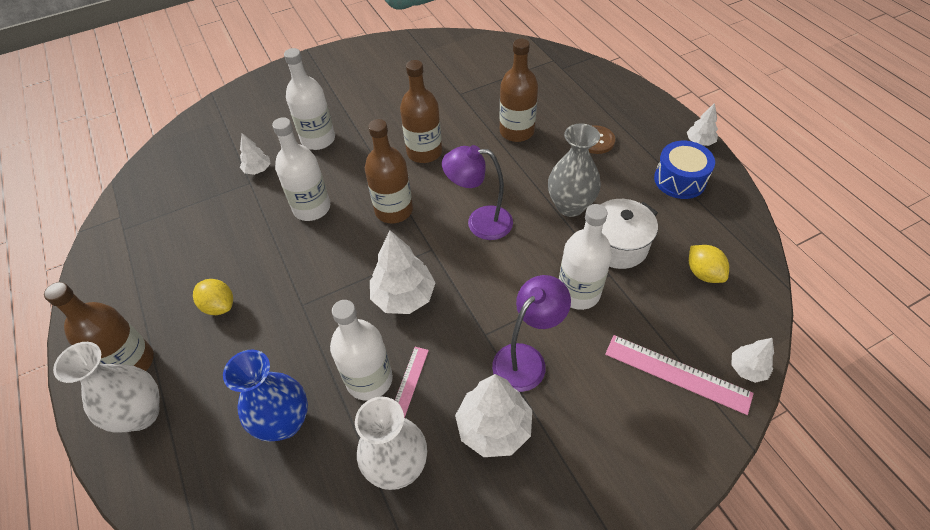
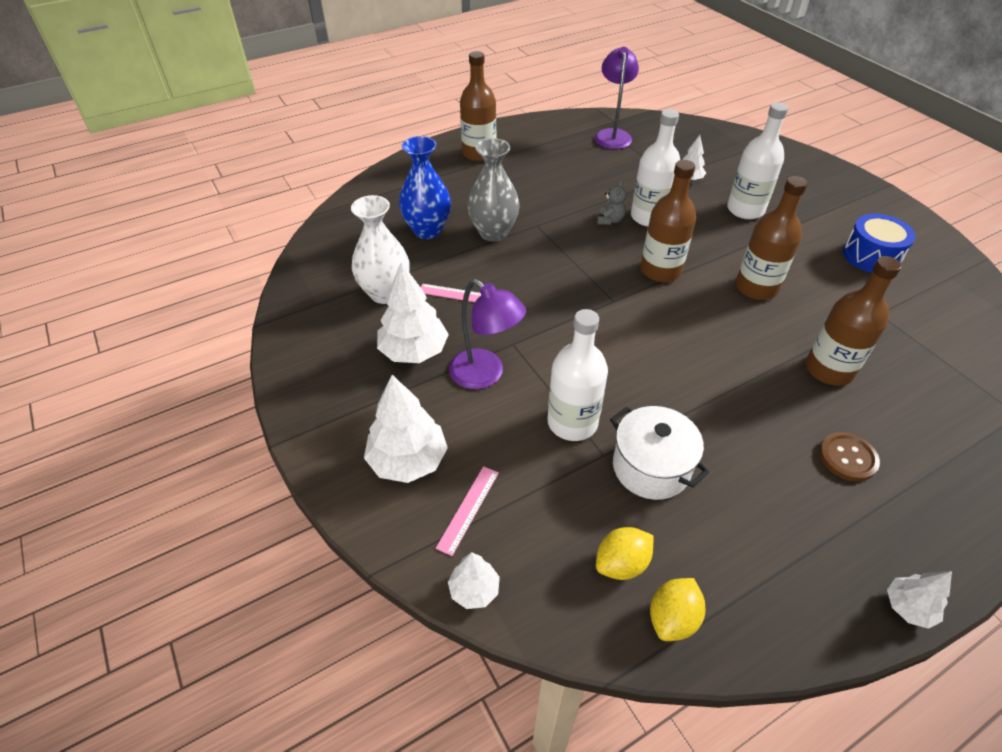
camera: 85 degrees right, 5 degrees down
(141, 414) = (438, 166): white vase -> none
(219, 306) = (531, 183): yellow lemon -> yellow lemon (672, 618)
(309, 239) = (610, 220): none -> grey teddy bear
(369, 380) = (463, 271): white bottle -> none
(403, 297) = (551, 285): white tree -> white tree (408, 460)
(480, 222) = (660, 337): purple lamp -> purple lamp (612, 135)
(570, 206) = (708, 421): grey vase -> grey vase (493, 232)
(677, 373) = (468, 509): pink ruler -> pink ruler, size x0.61
(679, 180) = (801, 561): blue drum -> blue drum (871, 256)

